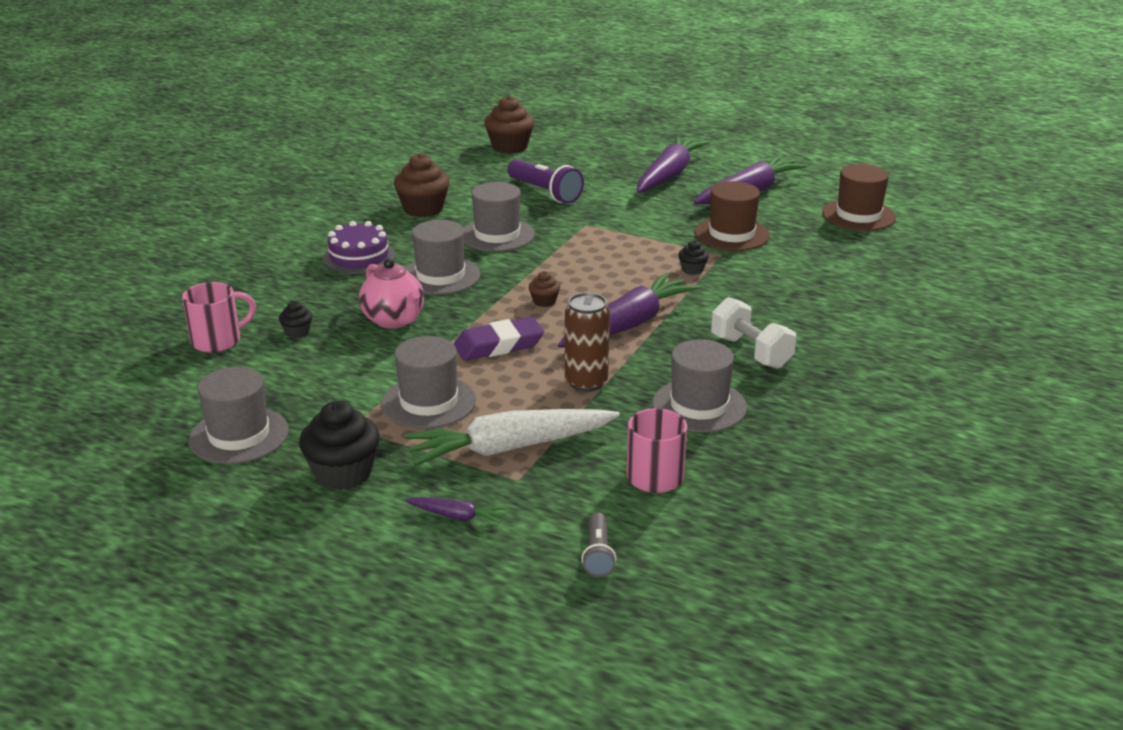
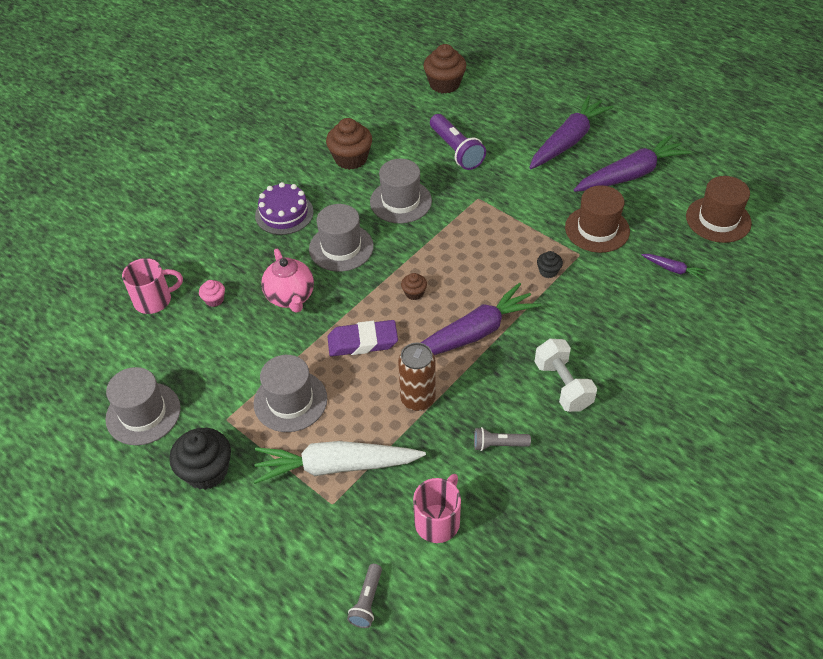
camera: 15 degrees right, 20 degrees up
(297, 332) = (214, 300): black cupcake -> pink cupcake
(456, 516) = (275, 536): purple carrot -> purple carrot (672, 269)
(699, 406) = (498, 445): grey hat -> grey flashlight

